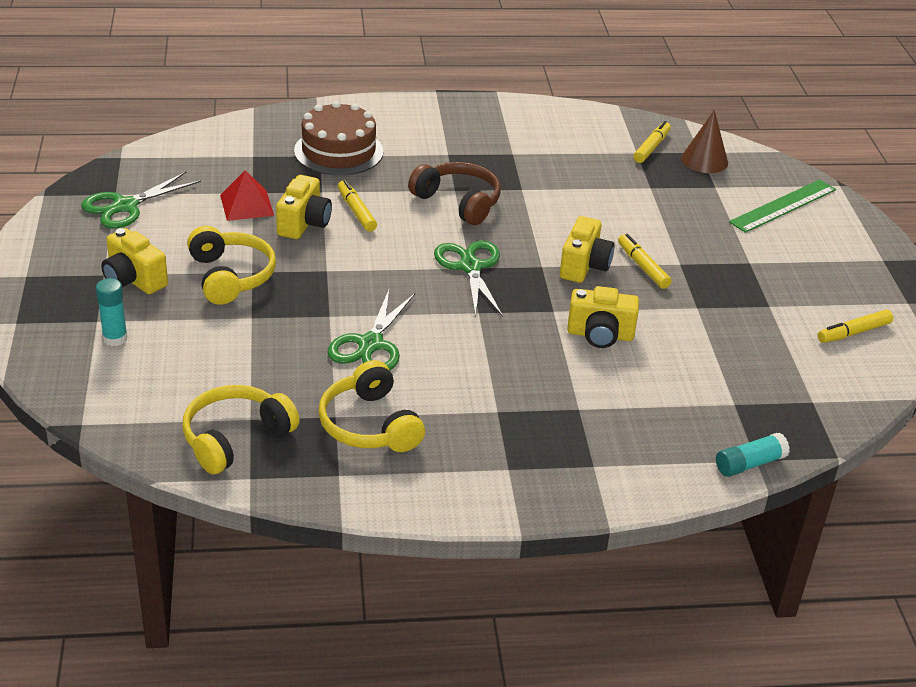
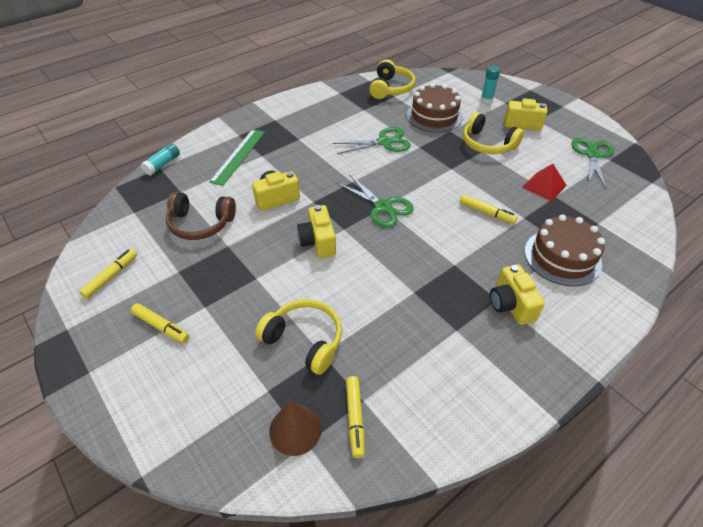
camera: 150 degrees right, 10 degrees up
(240, 350) = (434, 116): none -> brown cake
(304, 224) = (500, 190): yellow camera -> yellow camera (510, 305)
(369, 425) = (347, 112): yellow headphones -> yellow headphones (304, 340)
(370, 344) = (384, 142): green scissors -> green scissors turned 90 degrees clockwise
(458, 202) = (440, 254): brown headphones -> brown headphones (201, 224)
(643, 267) = (280, 261): yellow marker -> yellow marker (161, 326)
(783, 206) = (195, 399): green ruler -> green ruler (238, 156)

